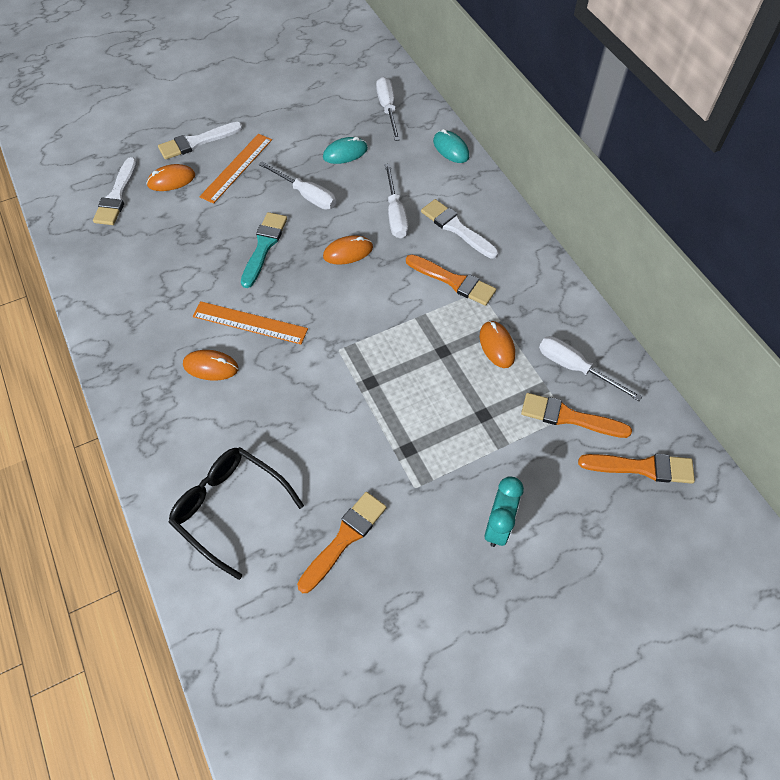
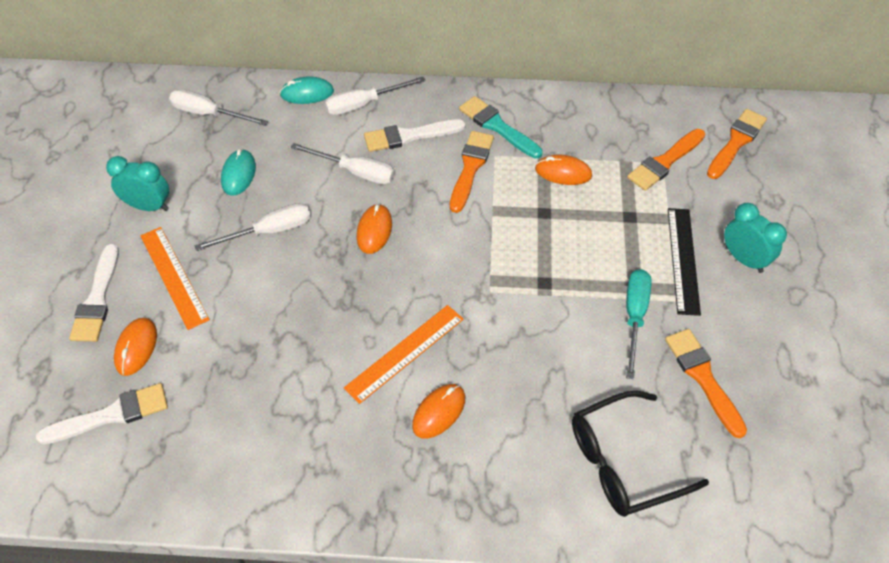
camera: 60 degrees left, 5 degrees down
(117, 196) = (111, 415): white brush -> white brush turned 60 degrees counterclockwise
(264, 246) = (310, 298): turquoise brush -> turquoise brush (497, 126)
(285, 124) = (148, 206): none -> turquoise clock
(376, 461) = (634, 317): none -> turquoise screwdriver
(453, 281) = (470, 168): orange brush -> orange brush turned 45 degrees counterclockwise
(463, 475) = (683, 260): none -> black ruler
(575, 368) = (619, 134): white screwdriver -> white screwdriver (364, 104)

